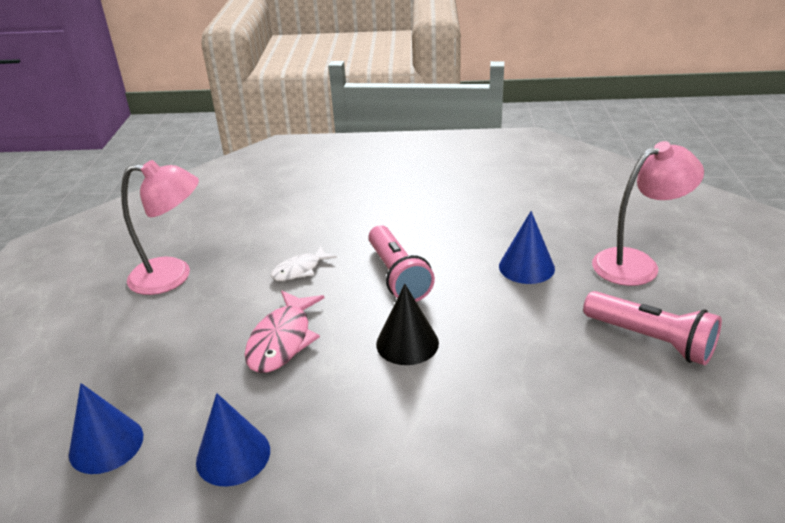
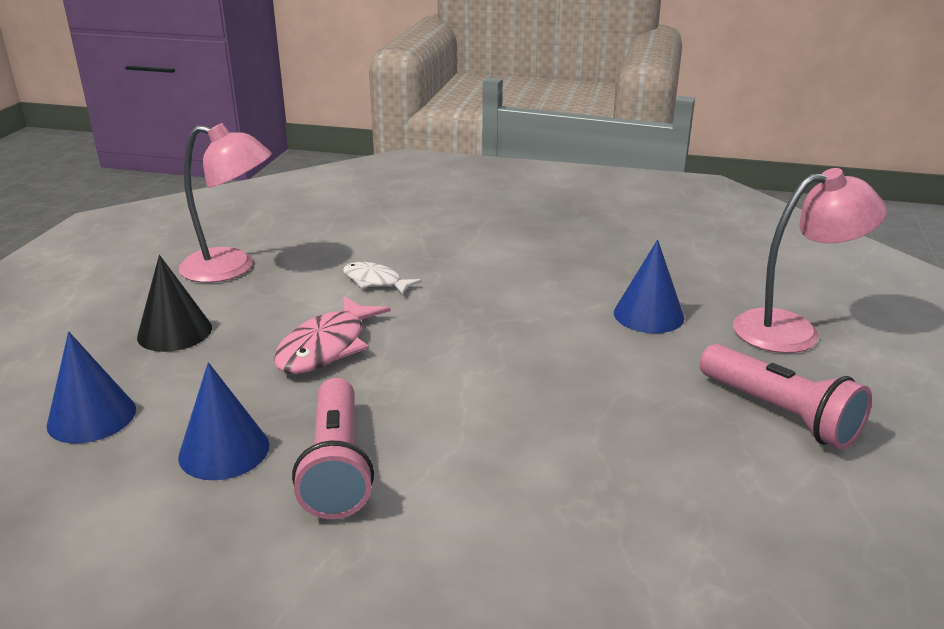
camera: 10 degrees right, 5 degrees down
(300, 270) = (375, 281): white fish -> white fish turned 60 degrees clockwise
(397, 276) = (487, 302): pink flashlight -> pink flashlight (336, 466)
(407, 343) = (471, 371): black cone -> black cone (174, 332)

